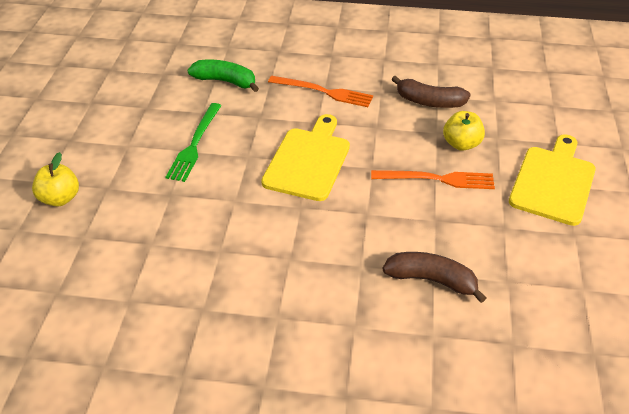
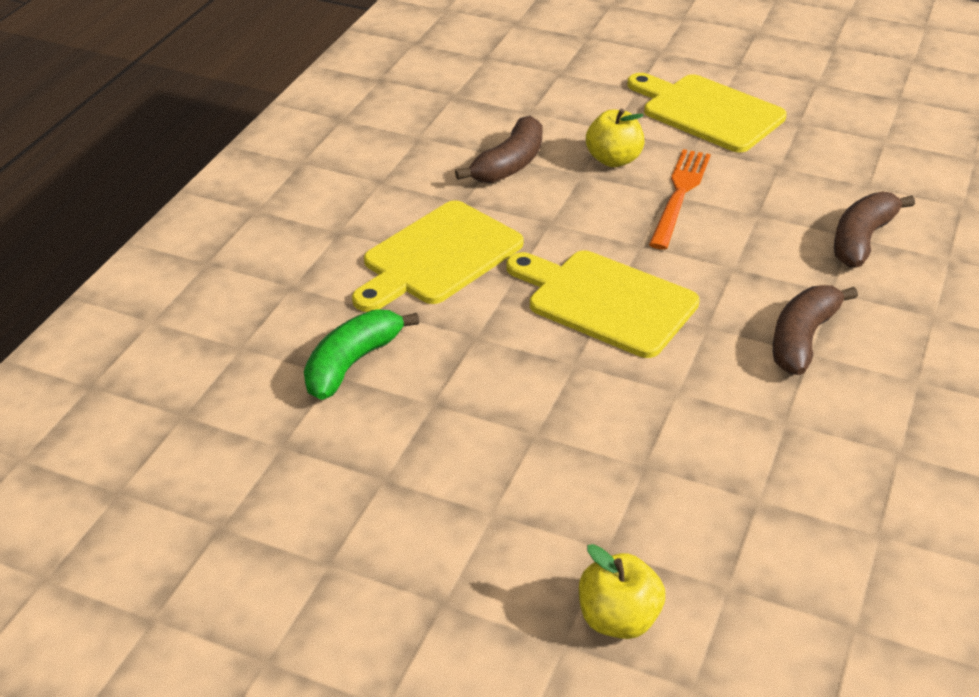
camera: 75 degrees left, 5 degrees down
(195, 144) = (521, 422): green fork -> none
(302, 254) = (802, 339): none -> brown banana
(324, 92) = (438, 257): orange fork -> yellow cutting board

